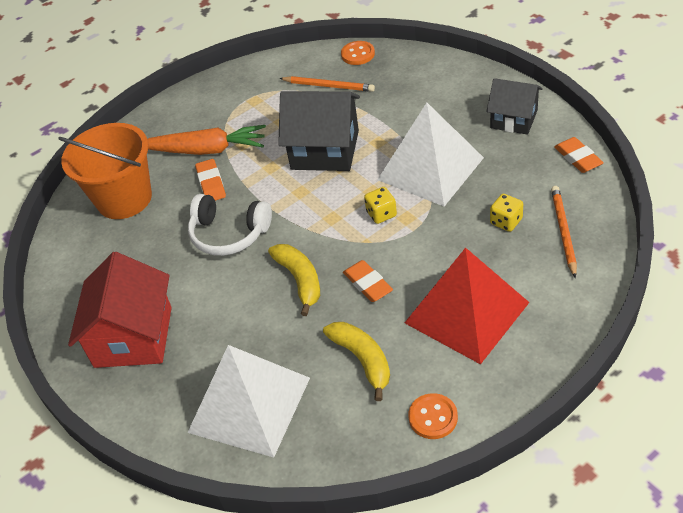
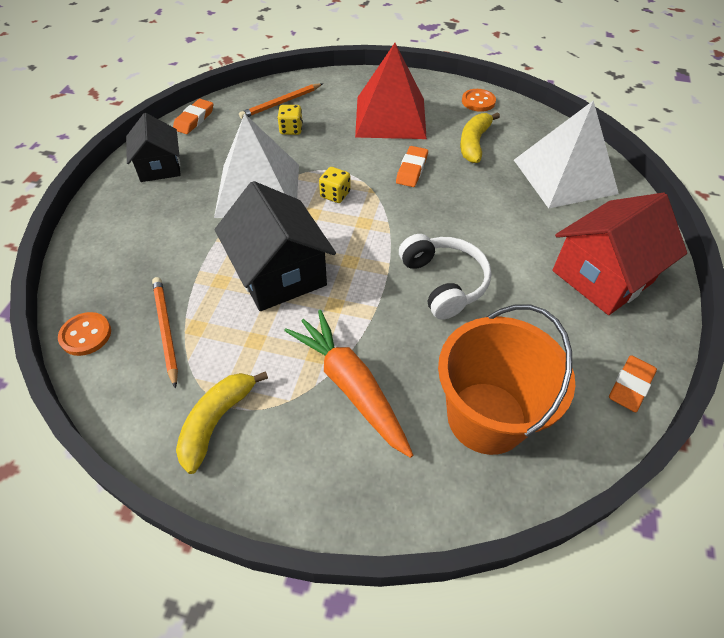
camera: 135 degrees left, 5 degrees up
(211, 183) = (396, 343): orange eraser -> orange eraser (630, 386)
(300, 280) = (444, 207): yellow banana -> yellow banana (216, 421)

